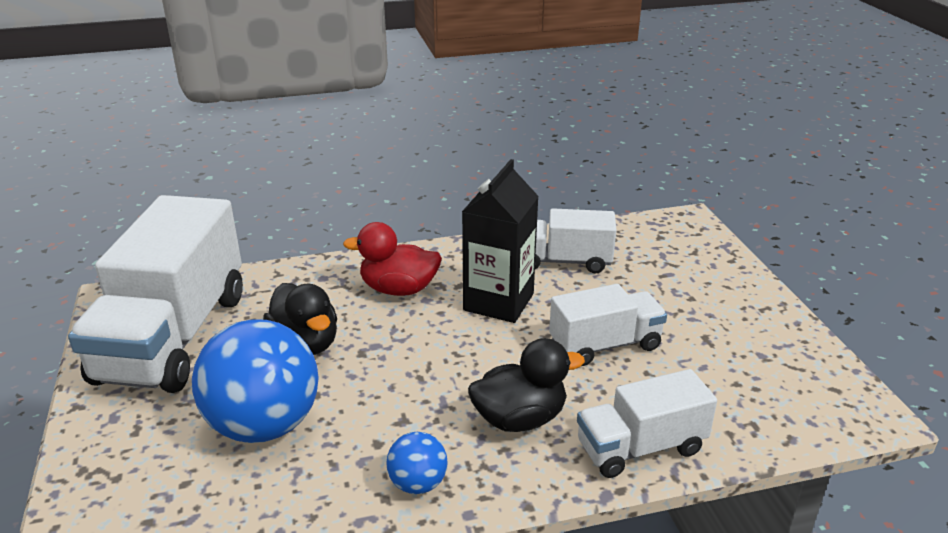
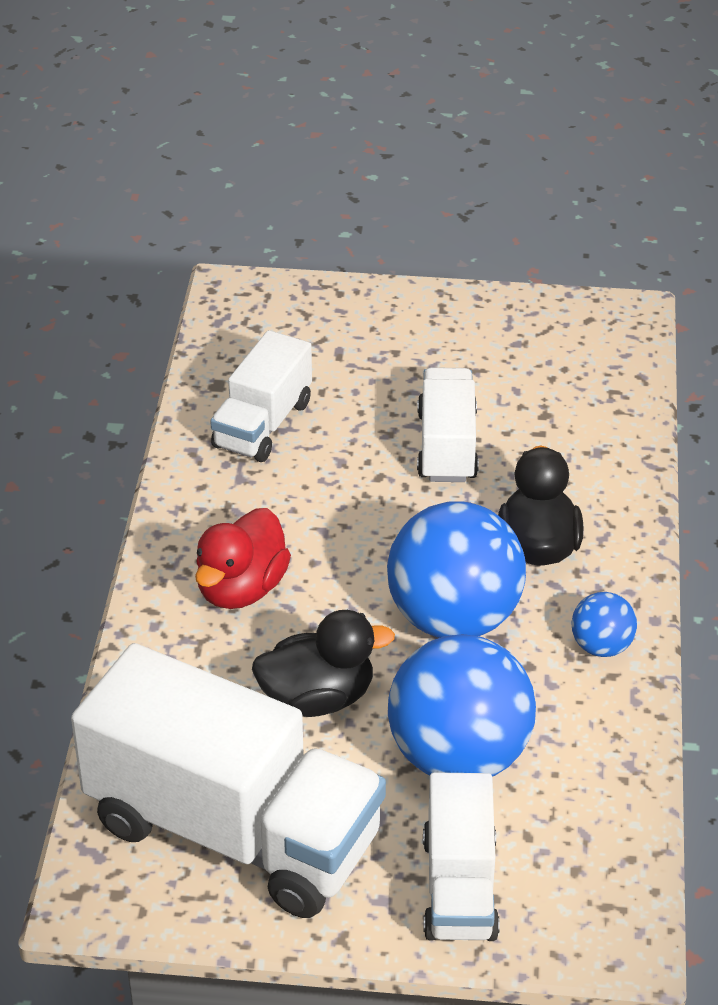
camera: 70 degrees left, 10 degrees up
(413, 390) = (454, 618): none -> blue ball
(498, 302) = (319, 506): black carton -> none
(640, 447) = (614, 476): white truck -> white truck (459, 887)

